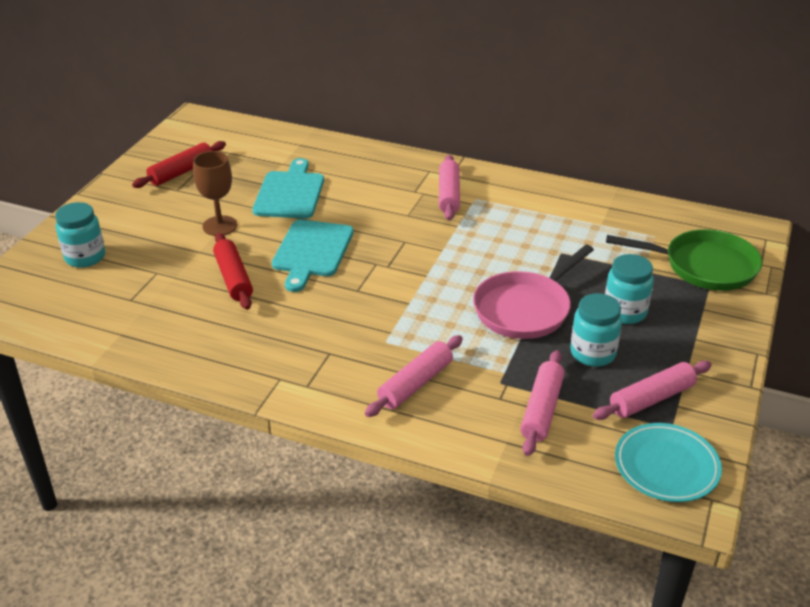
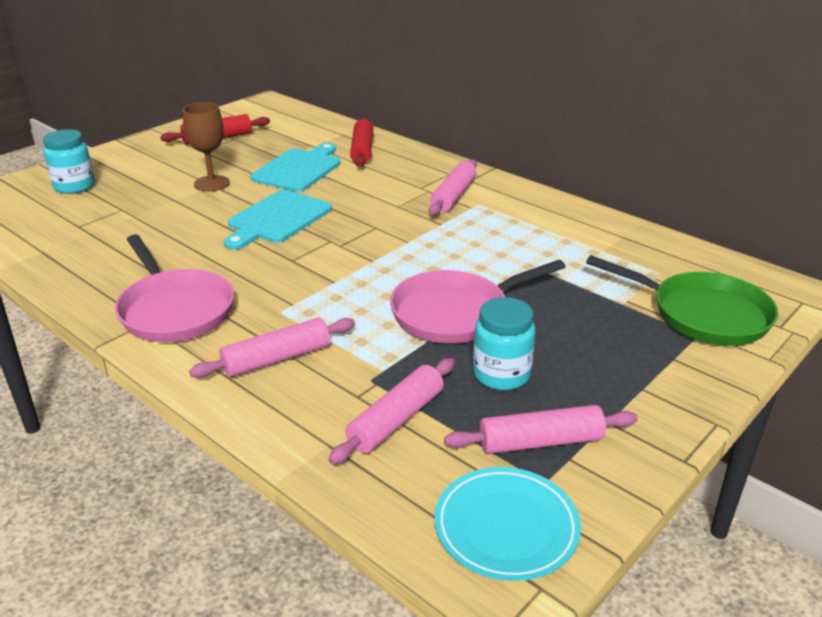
camera: 20 degrees right, 5 degrees down
(233, 278) = (184, 227): red rolling pin -> red rolling pin (362, 150)
(295, 361) = (174, 309): none -> pink pan
(625, 312) = (571, 341): turquoise jar -> none

